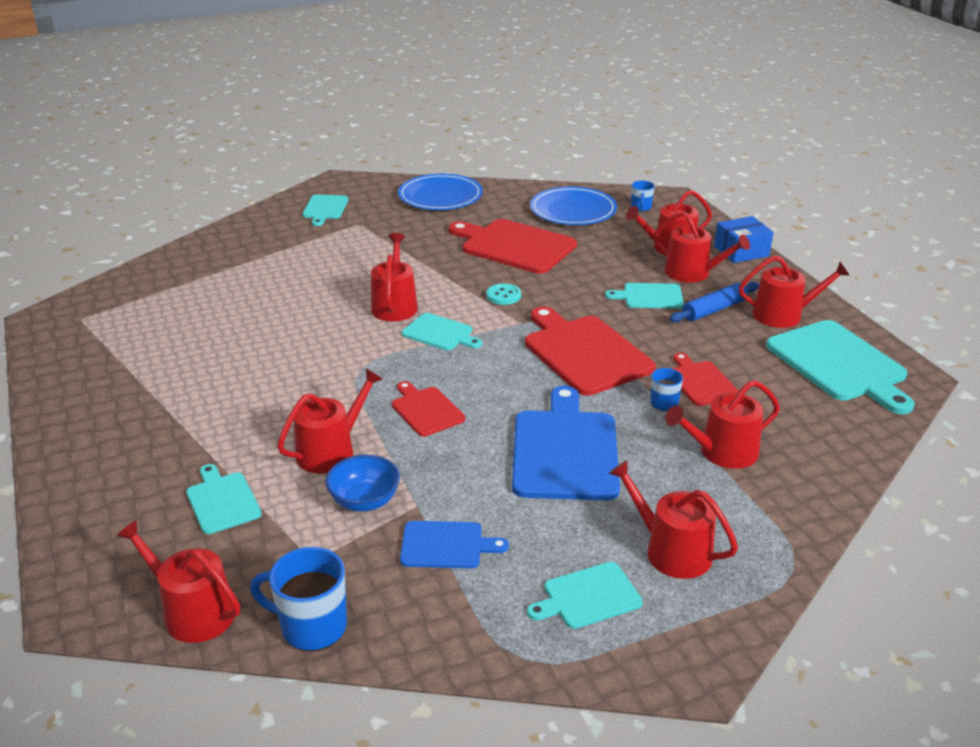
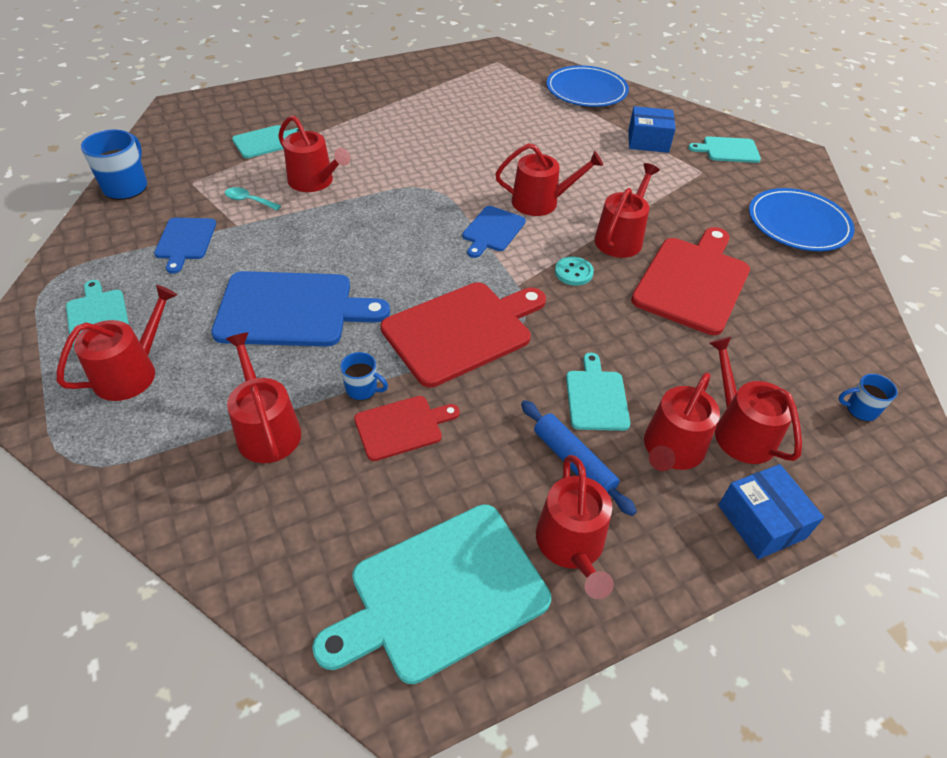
camera: 85 degrees right, 15 degrees up
(192, 611) = (160, 143): red watering can -> red watering can (621, 238)
(298, 243) = (648, 141): none -> blue box
(365, 501) = (248, 201): blue bowl -> turquoise spoon
(426, 410) = (365, 226): red cutting board -> none
(440, 333) = (492, 231): turquoise cutting board -> blue cutting board
(573, 210) = (815, 336): blue plate -> blue plate (586, 90)

